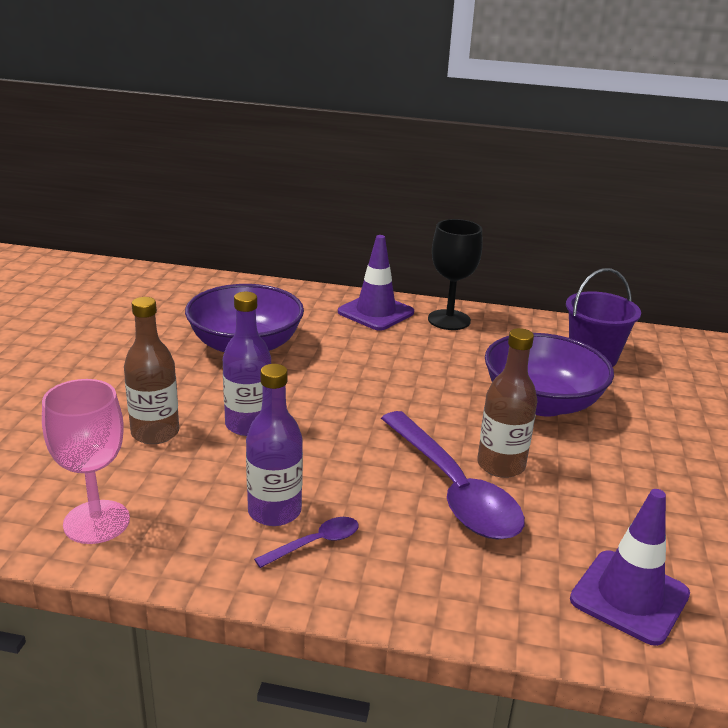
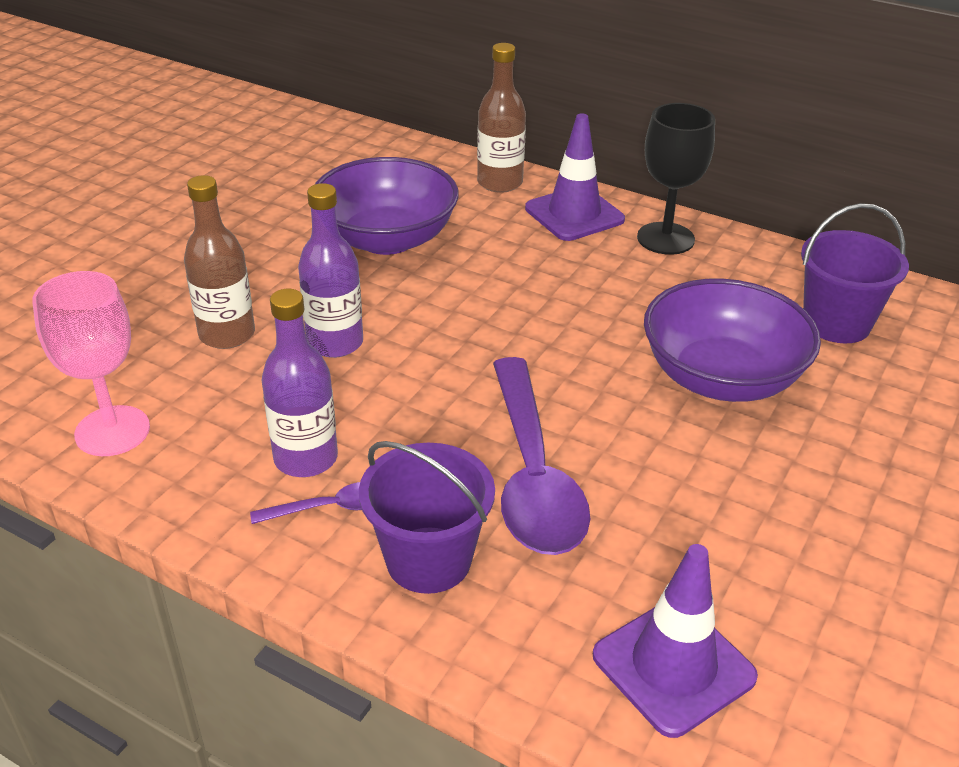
camera: 20 degrees right, 10 degrees up
(414, 564) = (428, 560): none -> purple bucket
(501, 465) = (613, 454): brown bottle -> brown bottle (500, 183)

